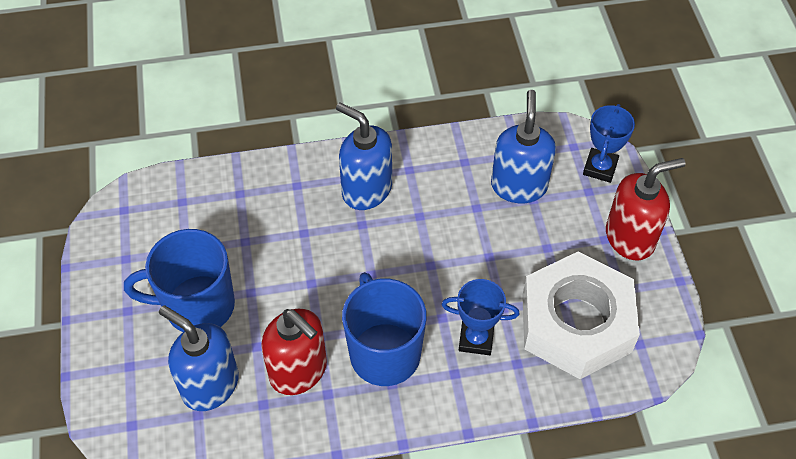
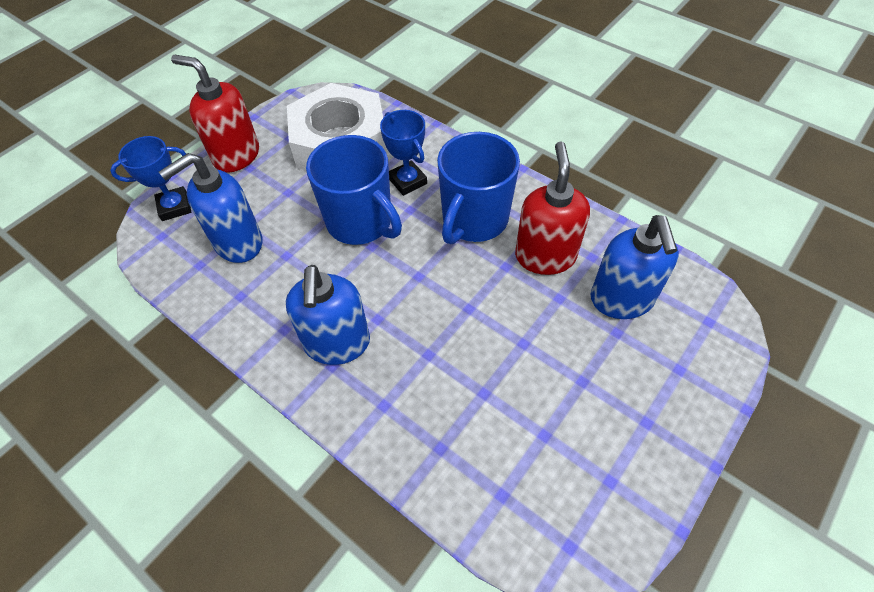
camera: 130 degrees left, 0 degrees up
(197, 306) = (579, 370): blue mug -> blue mug (361, 222)

